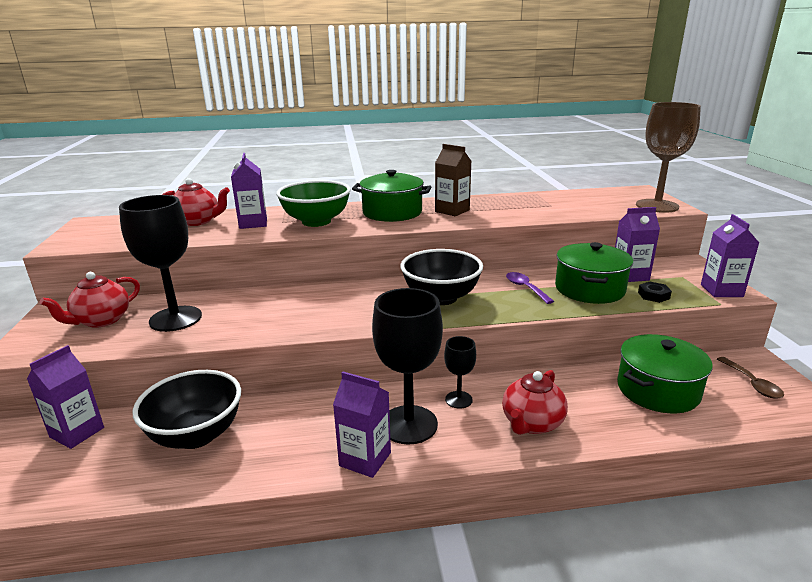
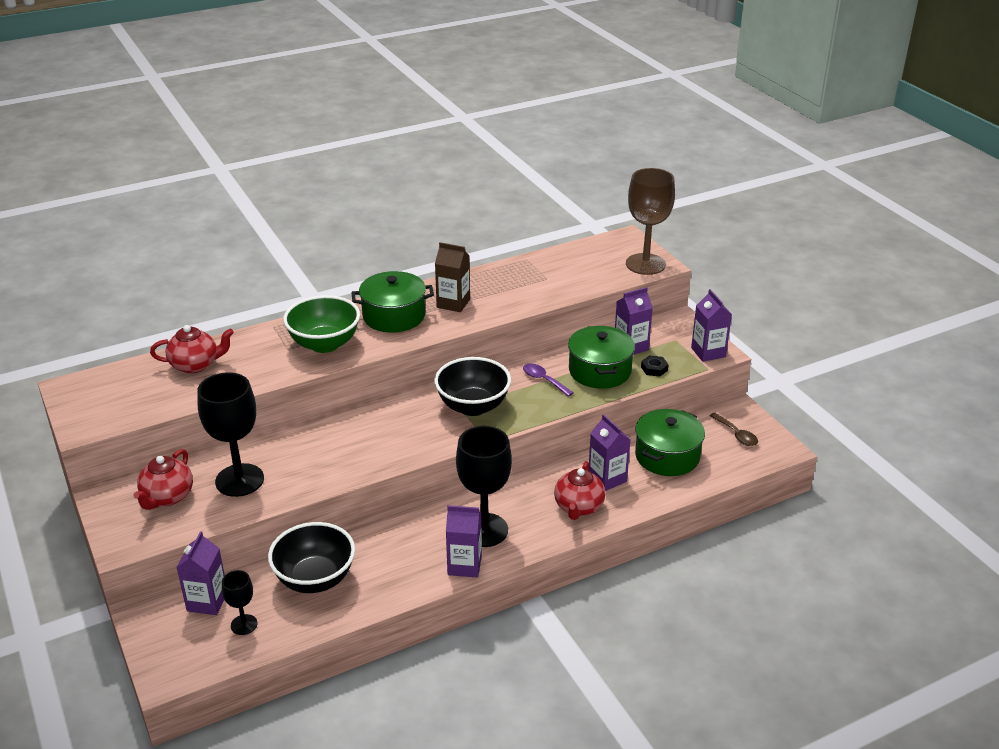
camera: 20 degrees left, 10 degrees up
(253, 223) = (259, 358): purple carton -> purple carton (607, 479)
(458, 399) = (514, 499): black goblet -> black goblet (244, 624)

